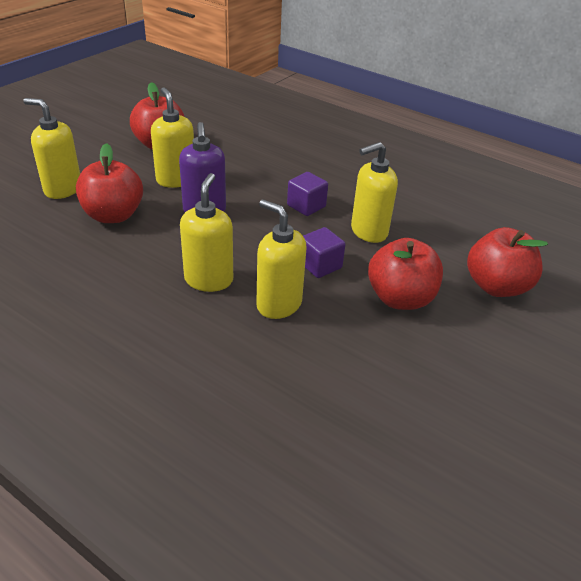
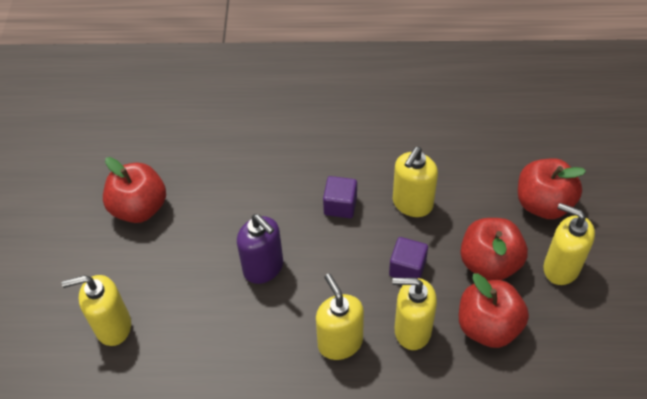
camera: 30 degrees left, 15 degrees up
(113, 215) = (193, 326): red apple -> red apple (488, 326)
(176, 180) = (201, 246): yellow soap dispenser -> yellow soap dispenser (561, 267)

